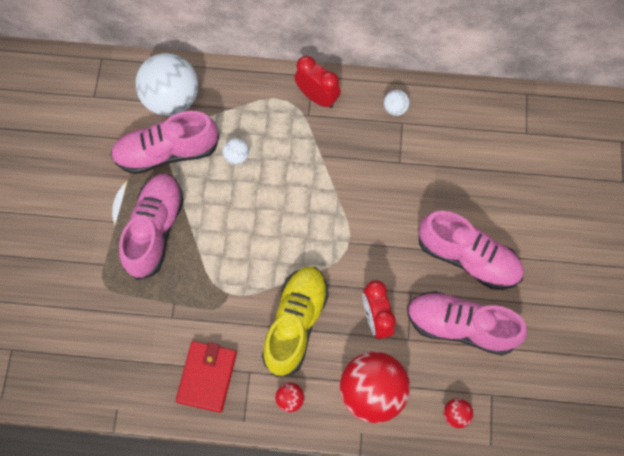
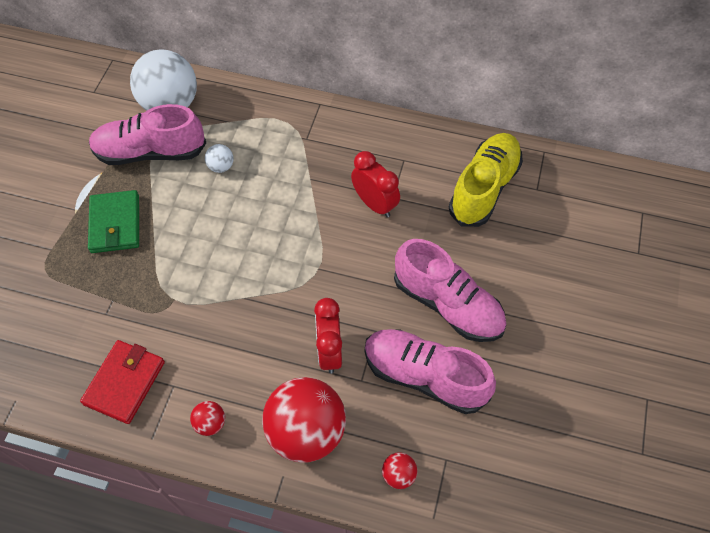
camera: 10 degrees right, 10 degrees down
(155, 230) = (115, 224): pink shoe -> green wallet
(295, 323) = (238, 342): yellow shoe -> yellow shoe (484, 188)
(317, 97) = (320, 123): red clock -> red clock (374, 204)
(395, 108) = (399, 145): white ball -> none

